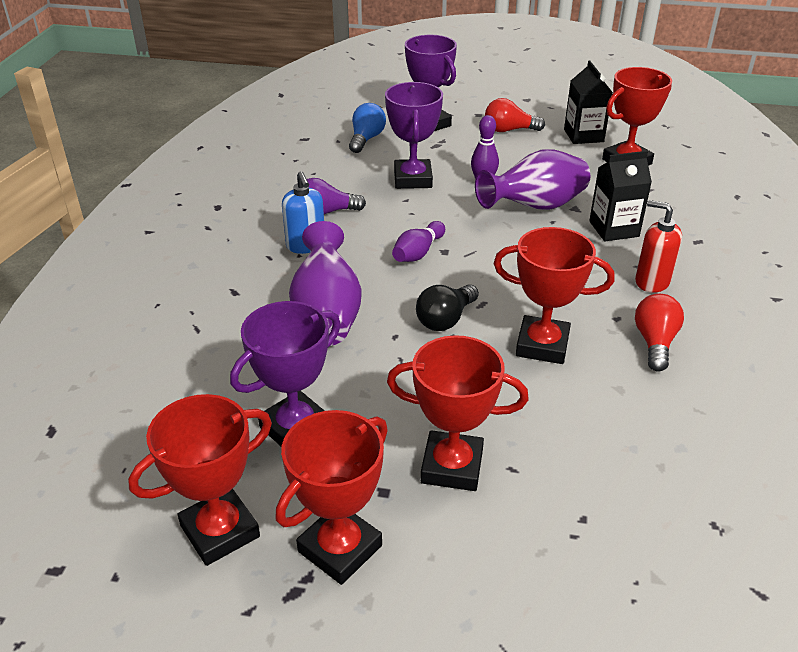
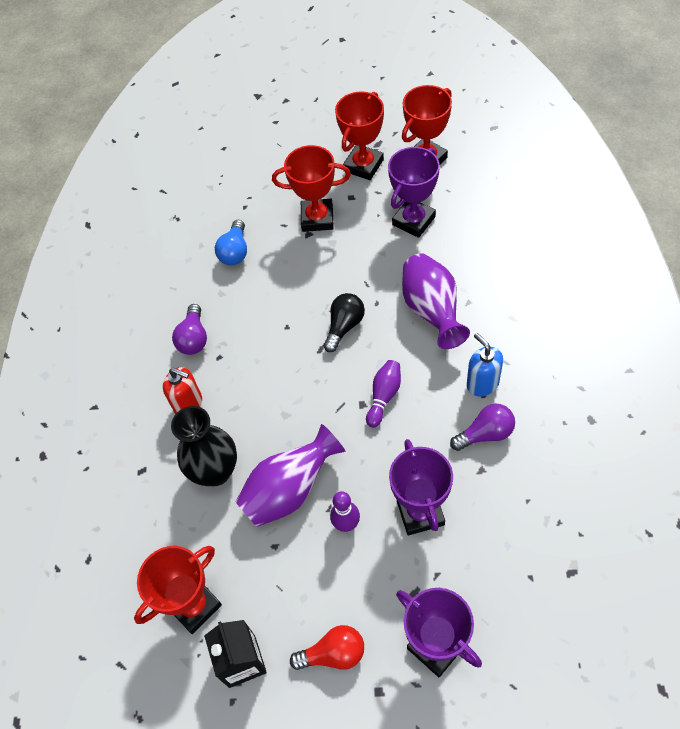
camera: 175 degrees right, 20 degrees up
(366, 139) = (499, 588): blue light bulb -> blue light bulb (235, 251)
(542, 345) = (272, 318): red trophy -> none
(614, 229) = (215, 471): black carton -> black vase
(655, 342) = (194, 338): red light bulb -> purple light bulb

